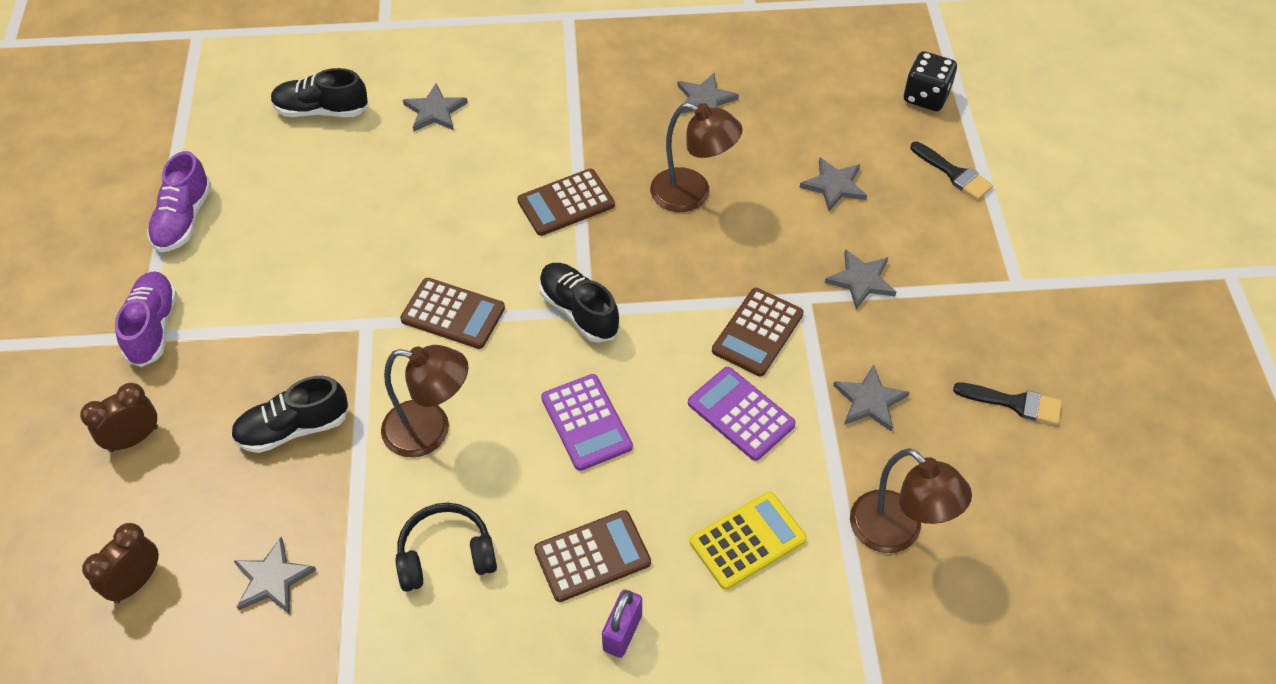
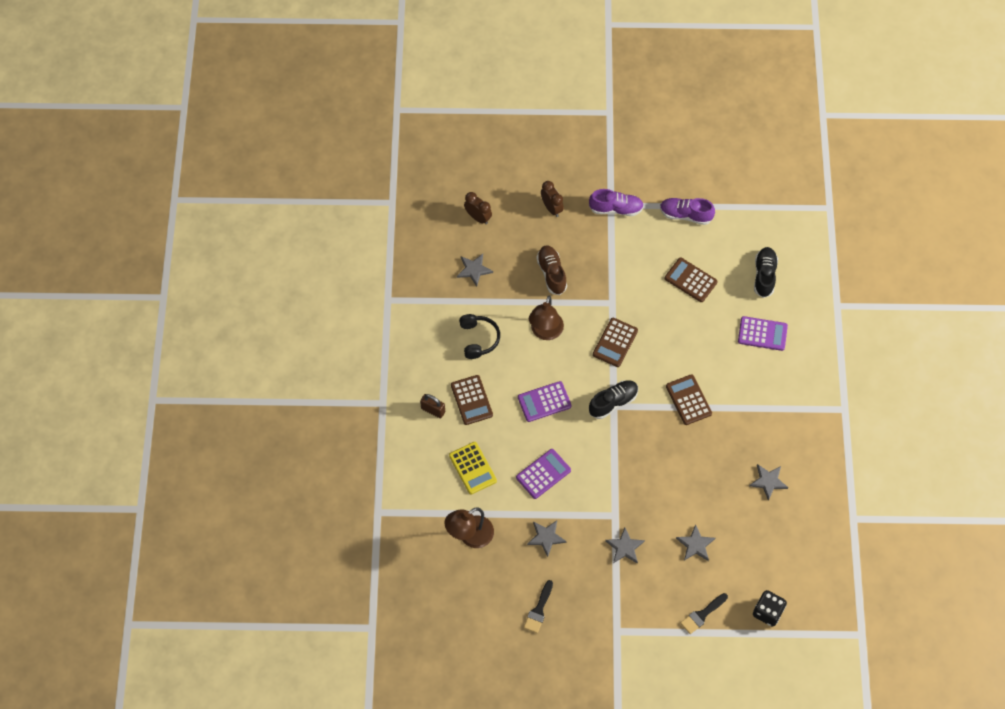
camera: 95 degrees right, 10 degrees up
(293, 428) = (551, 273): black shoe -> brown shoe
(435, 111) = (762, 334): grey star -> purple calculator
(622, 632) = (433, 410): purple padlock -> brown padlock
(692, 194) = (692, 466): brown lamp -> none
(757, 332) = (593, 488): brown calculator -> brown calculator (690, 280)

